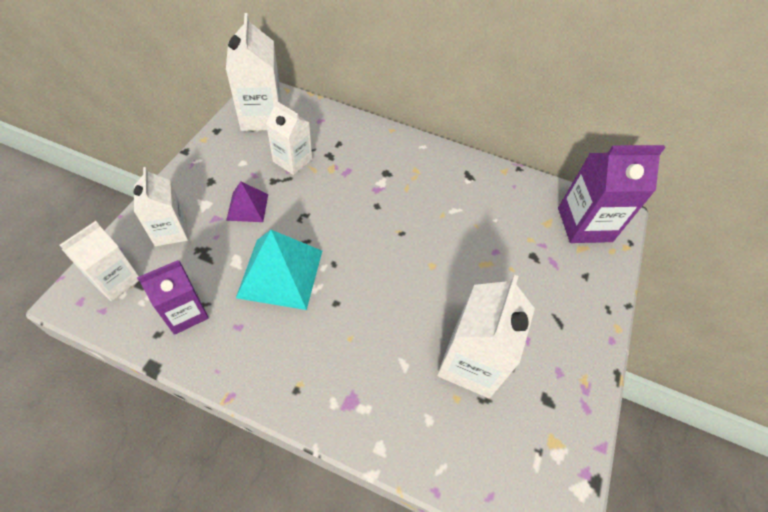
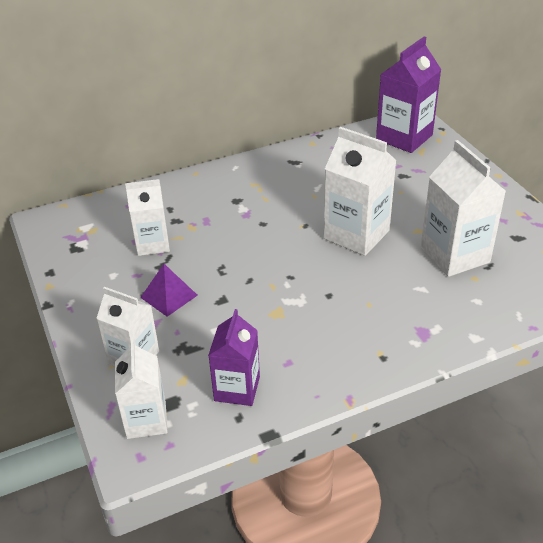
camera: 40 degrees left, 15 degrees down
(262, 116) = (74, 236): white carton -> white carton (356, 234)
(280, 273) = (264, 311): turquoise pyramid -> none

